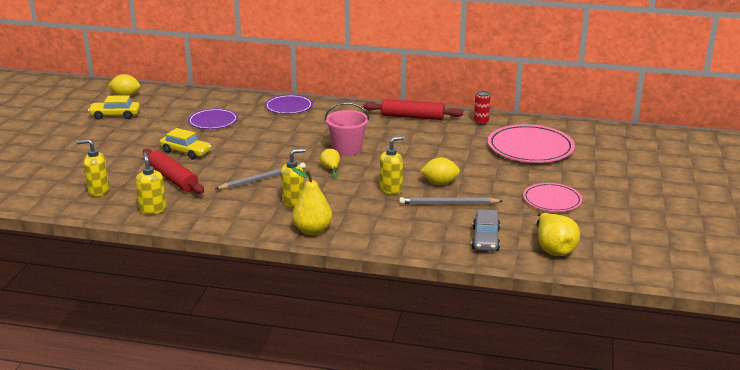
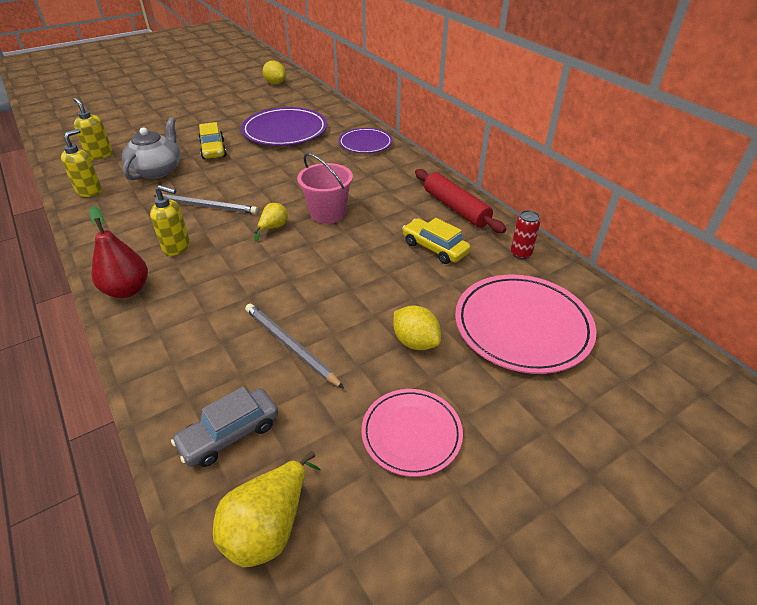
camera: 45 degrees right, 15 degrees up
(115, 115) = (237, 96): yellow car -> yellow car (435, 248)
(173, 179) = (157, 170): red rolling pin -> grey teapot
(213, 121) = (285, 131): purple plate -> purple plate, size x1.63
(312, 230) = (127, 290): yellow pear -> red pear
(391, 189) = (275, 286): yellow soap dispenser -> none
(440, 183) = (333, 310): yellow lemon -> yellow lemon (415, 342)

